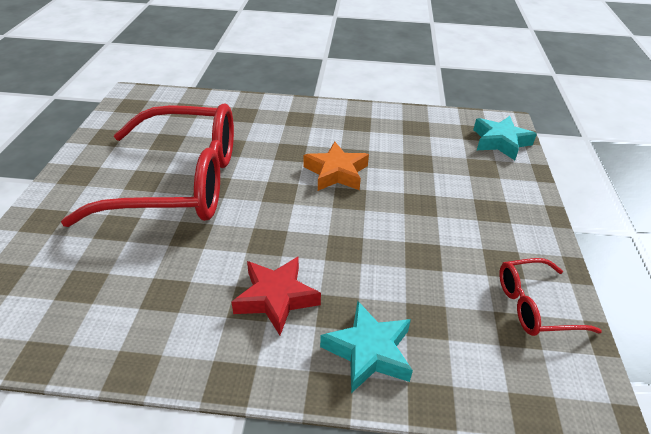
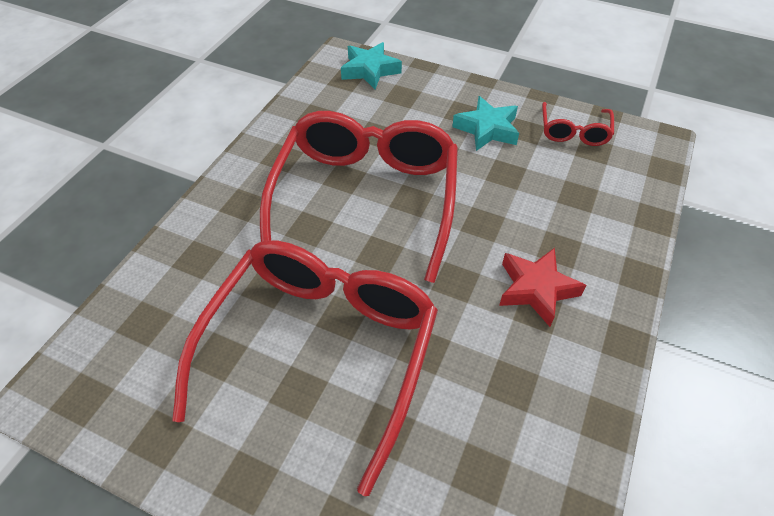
camera: 70 degrees left, 10 degrees up
(336, 172) = (366, 199): orange star -> red glasses
(368, 351) = (604, 240): turquoise star -> turquoise star (487, 129)

